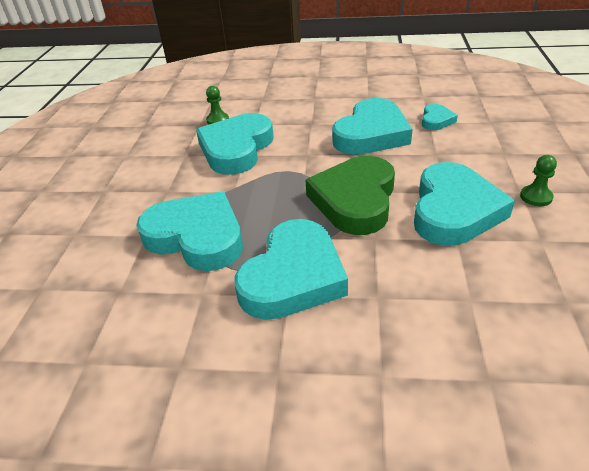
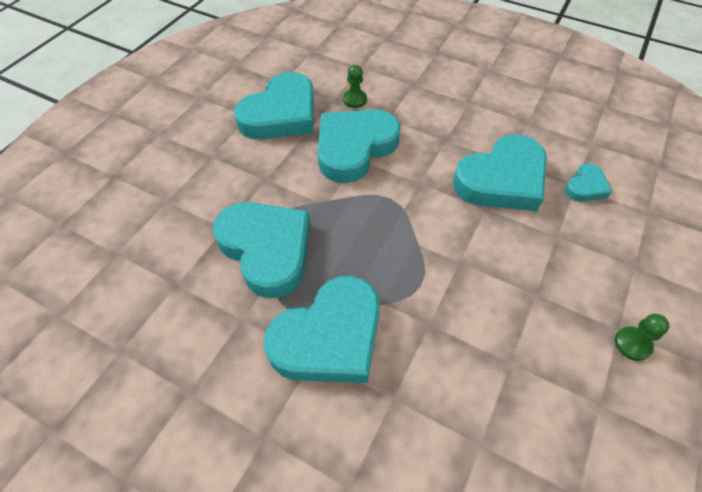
camera: 20 degrees right, 15 degrees up
(355, 200) = (436, 266): green heart -> none
(454, 210) = (531, 324): turquoise heart -> turquoise heart (281, 114)

